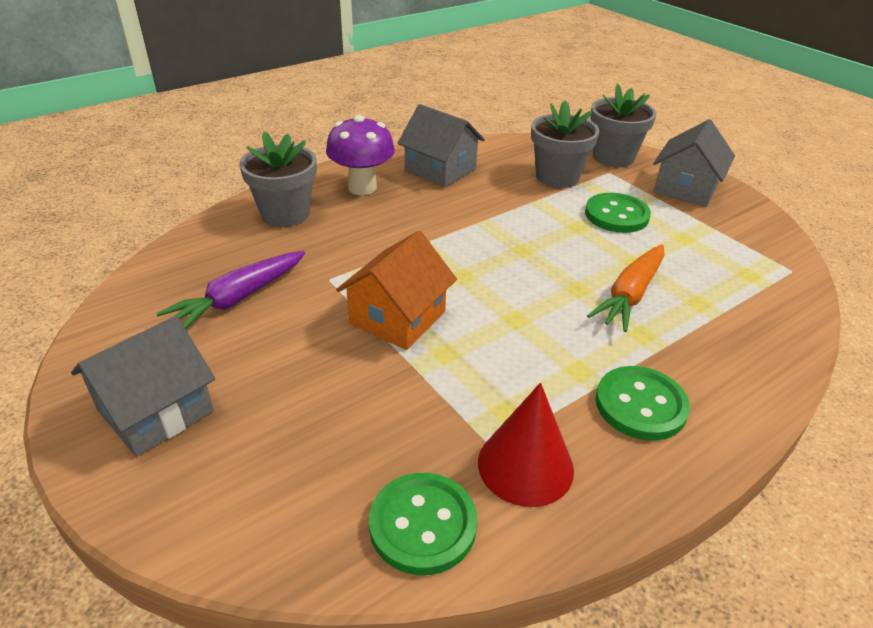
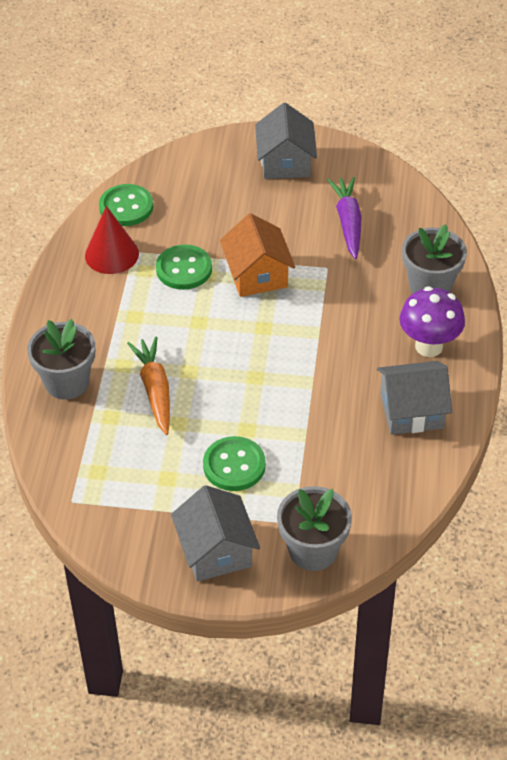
camera: 135 degrees right, 10 degrees up
(557, 177) = (323, 478): grey flower pot -> grey flower pot (67, 382)
(640, 405) = (88, 319): green button -> green button (184, 269)

